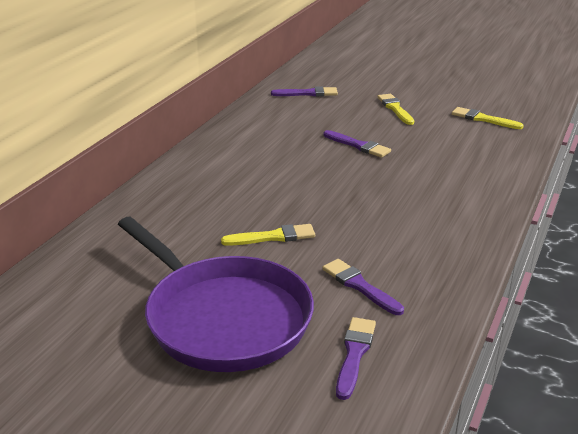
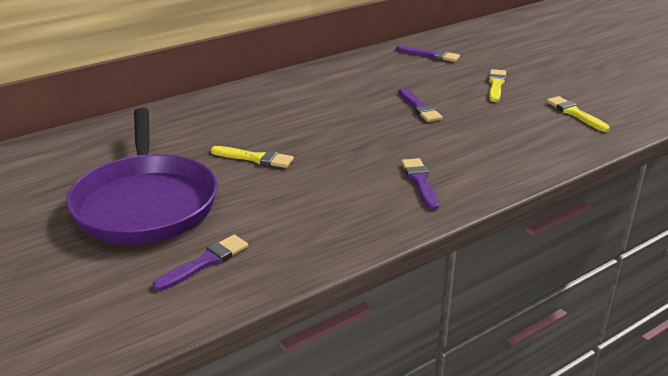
camera: 30 degrees right, 0 degrees up
(360, 286) = (274, 215): purple brush -> purple brush (420, 182)

